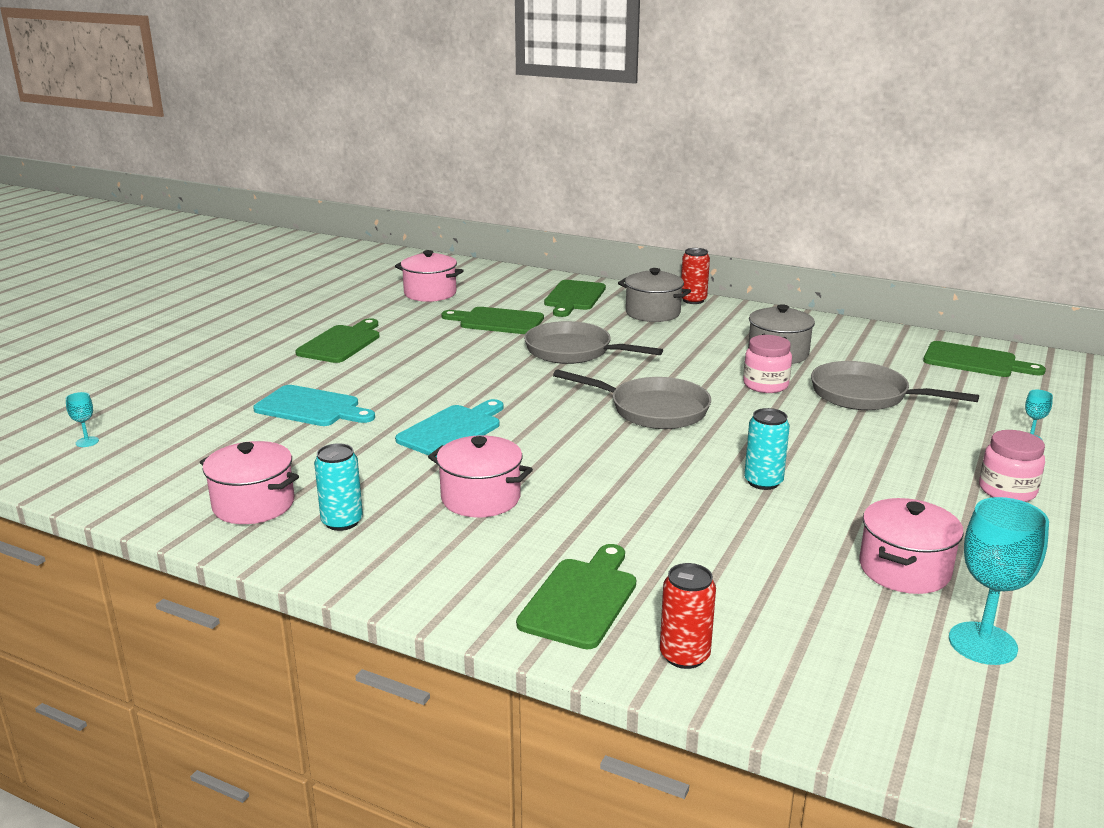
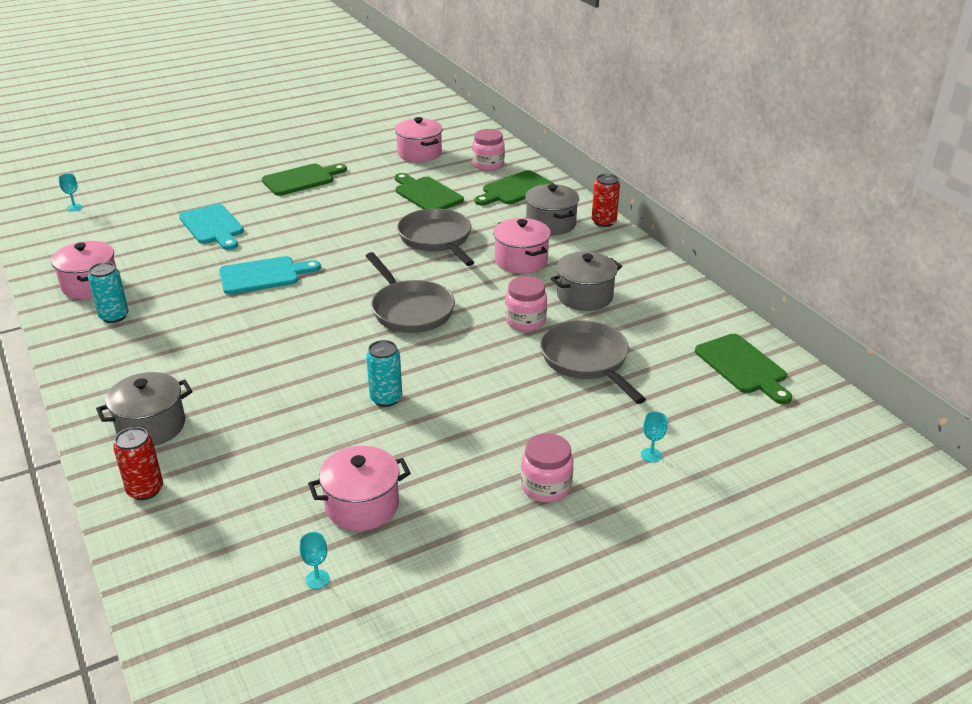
camera: 35 degrees right, 10 degrees up
(480, 498) = (204, 333): pink pot -> pink pot (521, 260)
(514, 286) = (488, 165): none -> pink jar
(581, 599) = (151, 426): green cutting board -> grey pot
(982, 643) = (317, 579): turquoise goblet -> turquoise goblet, size x0.46

